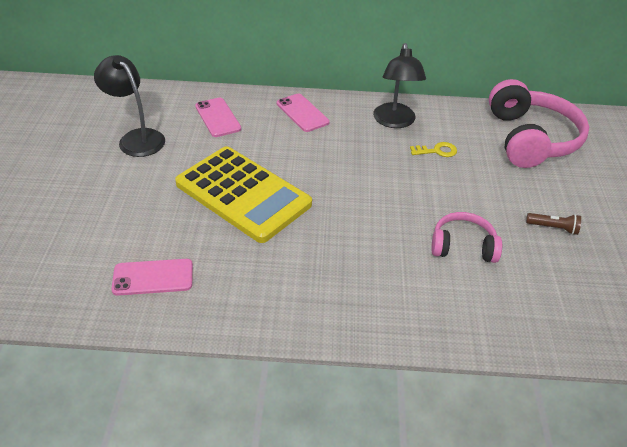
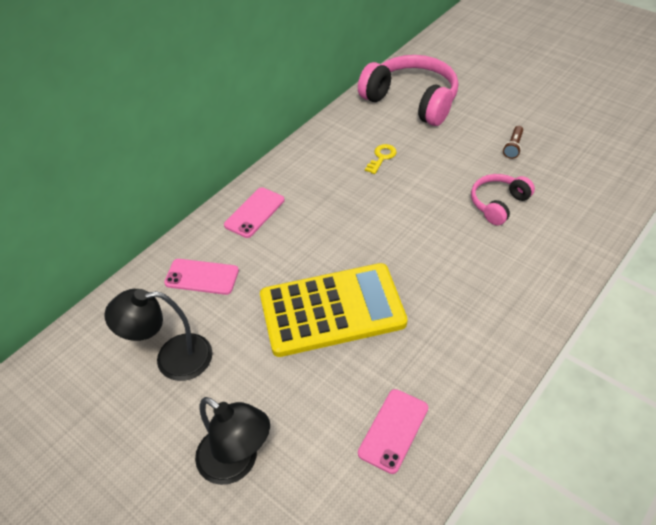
camera: 50 degrees left, 5 degrees up
(302, 113) = (254, 212): pink phone -> pink phone turned 60 degrees counterclockwise
(395, 122) = (323, 161): black lamp -> black lamp (237, 463)
(553, 228) = (513, 147): brown flashlight -> brown flashlight turned 150 degrees clockwise

